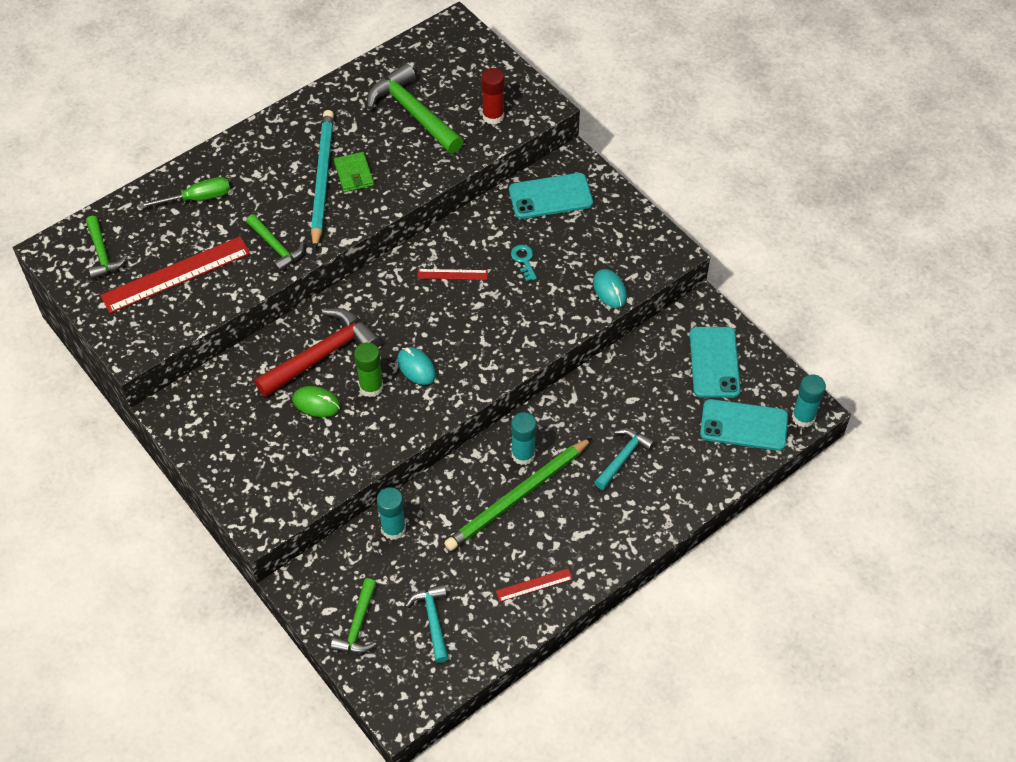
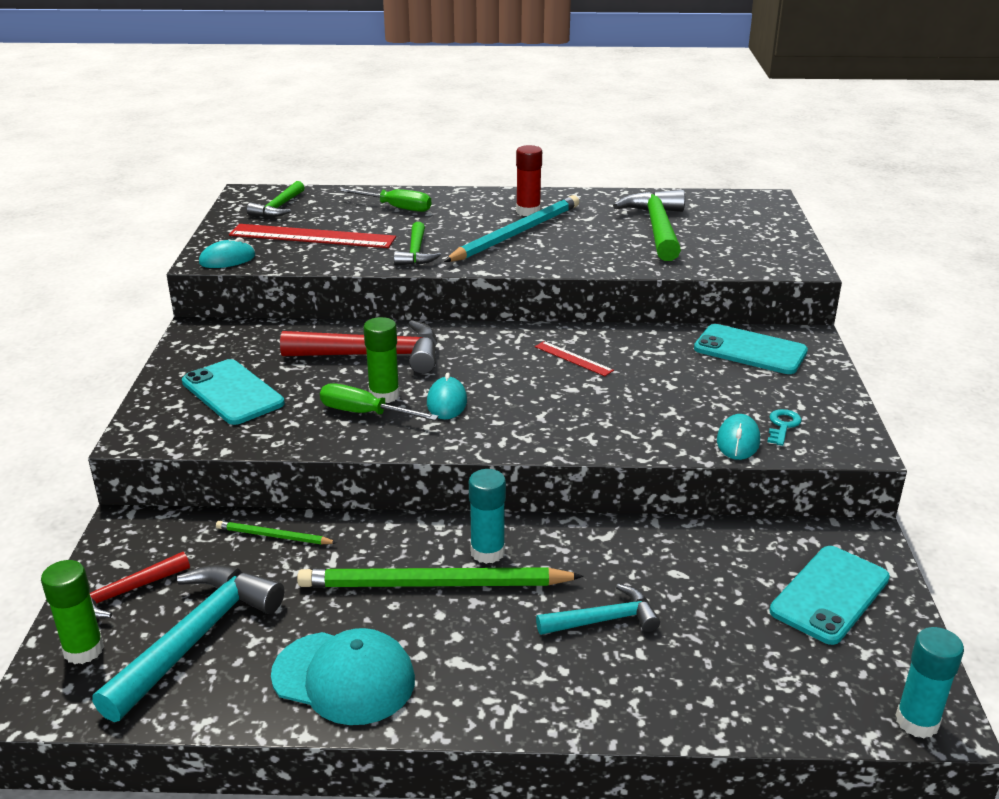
camera: 40 degrees right, 25 degrees down
(147, 341) = (227, 259): none -> turquoise mouse
(316, 403) = (319, 382): green mouse -> none
(354, 174) = (549, 240): green wallet -> none
(358, 625) = (124, 593): green hammer -> red hammer
(377, 411) = (364, 413): none -> green screwdriver
(383, 671) = (84, 650): none -> green glue stick
(393, 529) = (273, 536): turquoise glue stick -> green pencil
(433, 619) = (197, 637): turquoise hammer -> turquoise hammer, size x1.71
(493, 116) = (736, 254): red glue stick -> red glue stick (528, 211)
(524, 260) = (663, 380): turquoise key -> turquoise key (783, 425)
(534, 585) = (344, 678): red ruler -> turquoise cap
(744, 425) = (810, 679): turquoise phone -> turquoise phone (232, 393)

